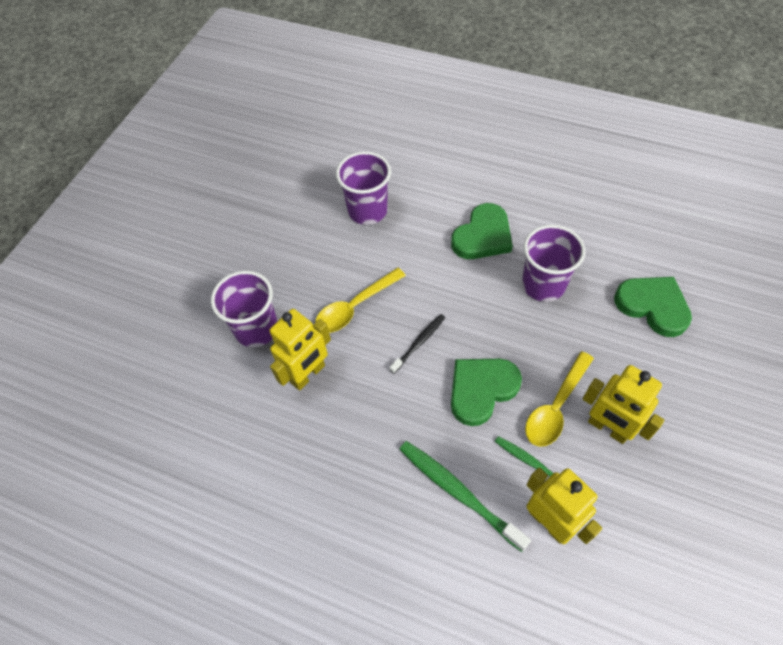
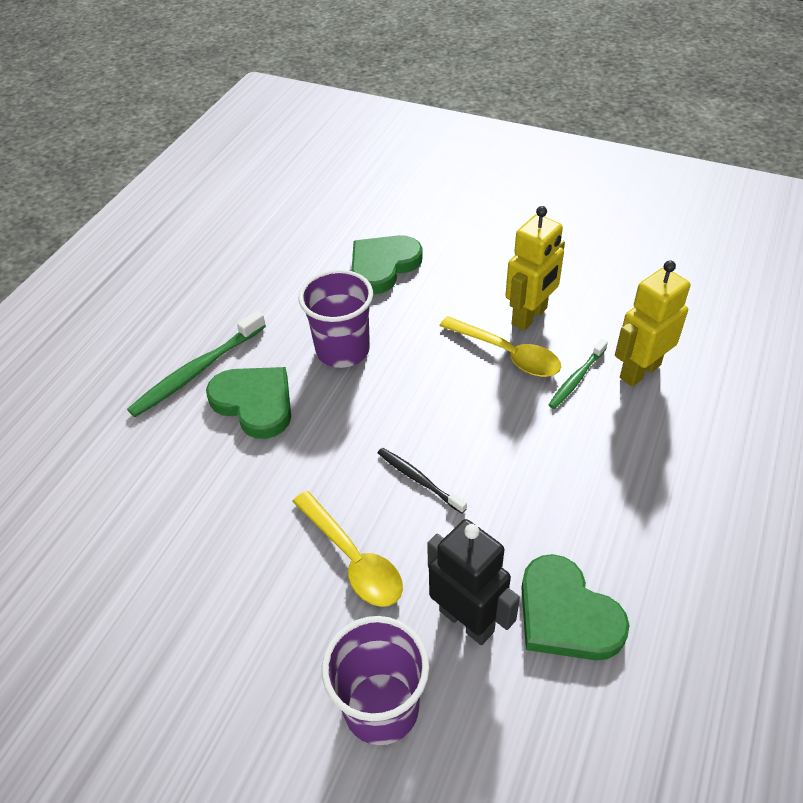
camera: 90 degrees left, 10 degrees down
(308, 374) = (467, 620): yellow robot -> black robot
(367, 210) = (170, 543): purple cup -> none
(457, 492) = (620, 447): green toothbrush -> green toothbrush (196, 371)
(481, 390) = (487, 418): green heart -> green heart (566, 614)

